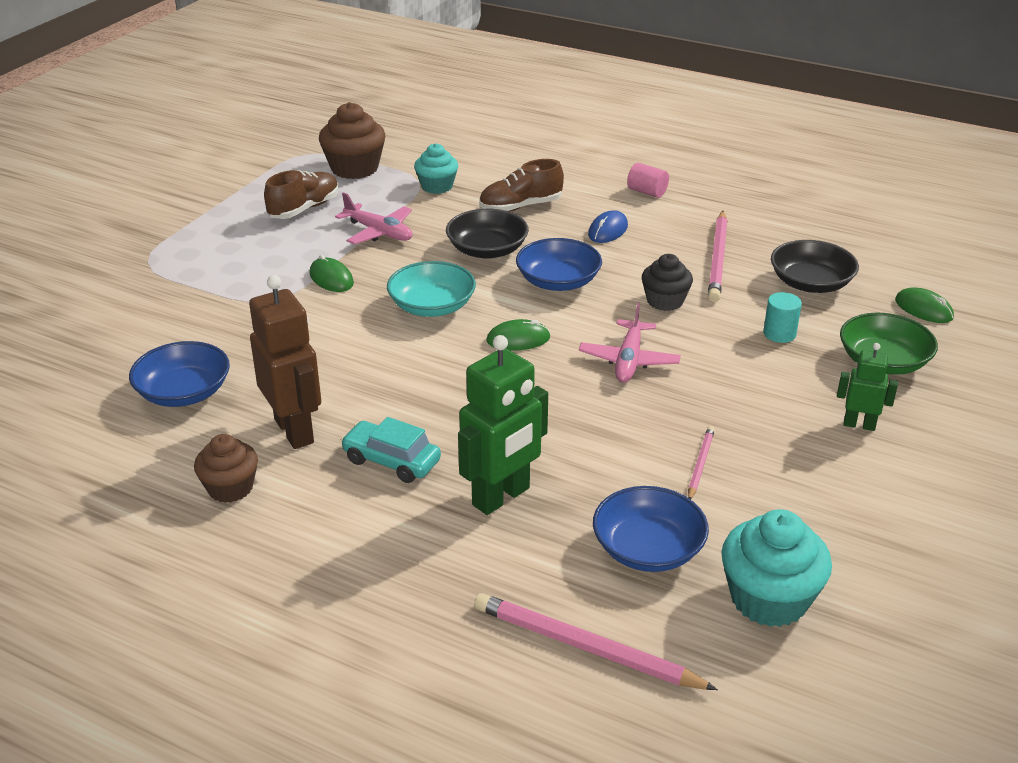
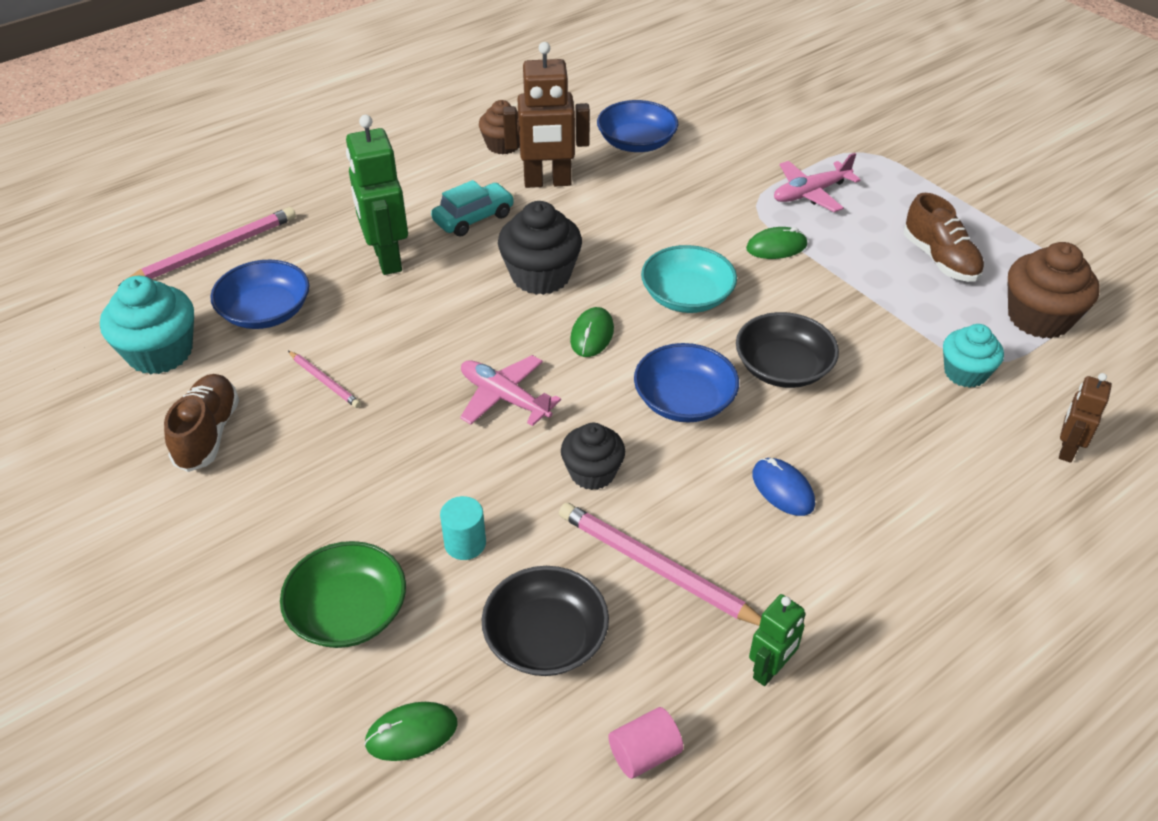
camera: 115 degrees right, 10 degrees up
(379, 232) = (861, 299): pink plane -> pink plane (810, 193)
(458, 388) = (541, 276): none -> black cupcake
(485, 151) = (1066, 449): none -> brown robot
(520, 207) = (881, 430): brown shoe -> brown shoe (208, 434)
(647, 192) = (878, 577): pink cylinder -> pink cylinder (644, 753)
(859, 424) = (276, 523): green robot -> green robot (770, 670)

